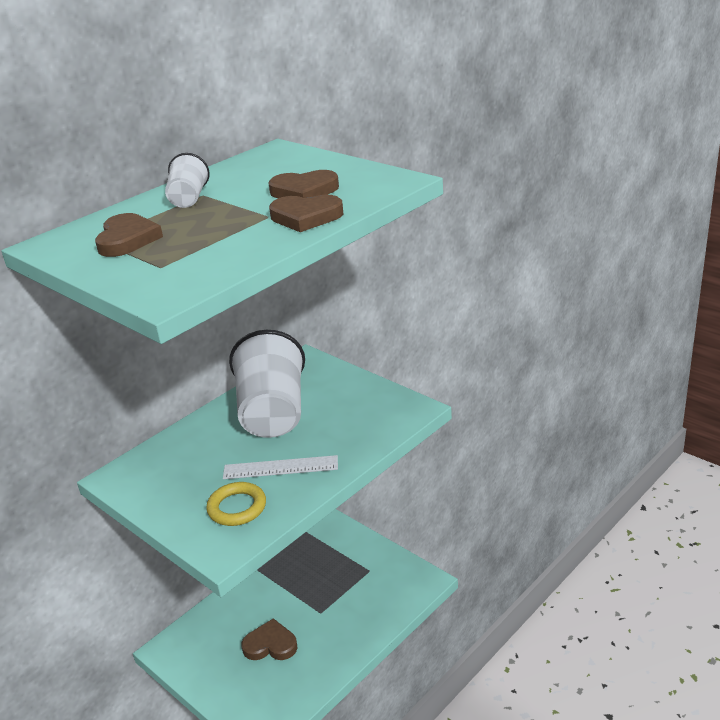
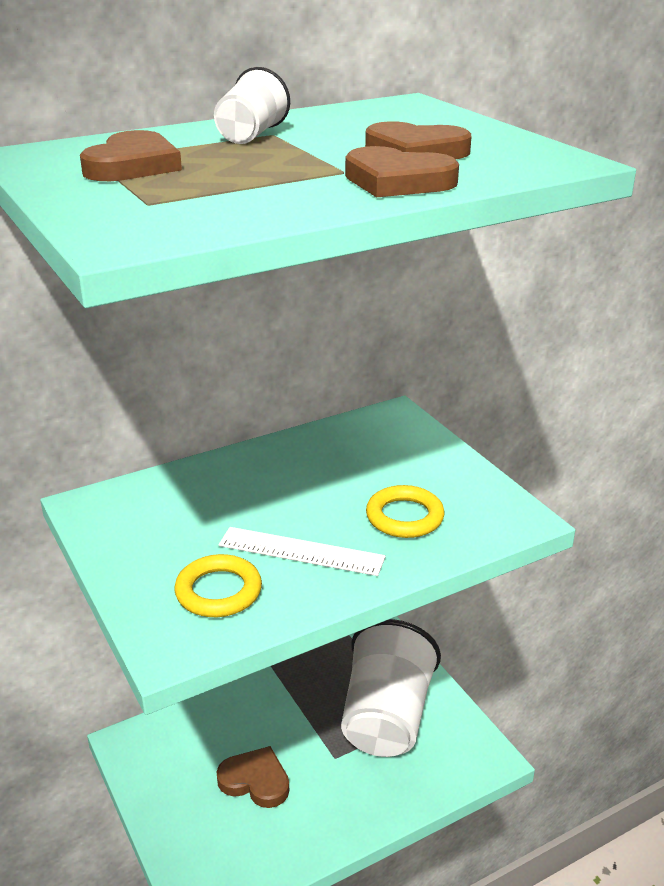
camera: 15 degrees right, 0 degrees up
(272, 413) = (323, 474): white cup -> white cup (386, 717)
(339, 427) = (404, 517): none -> yellow ring

